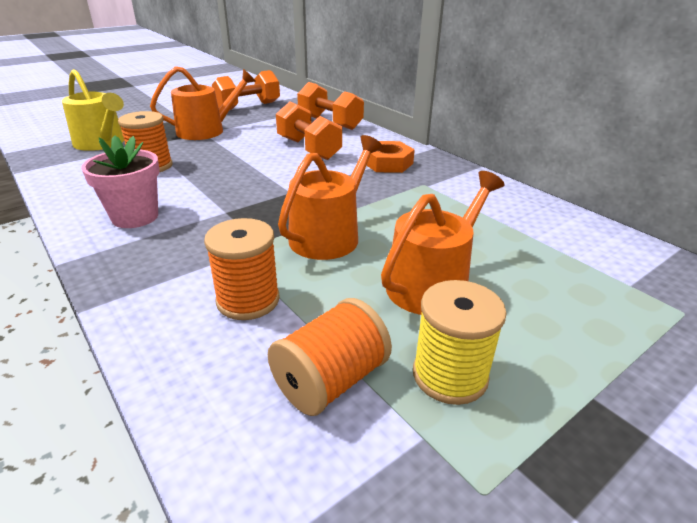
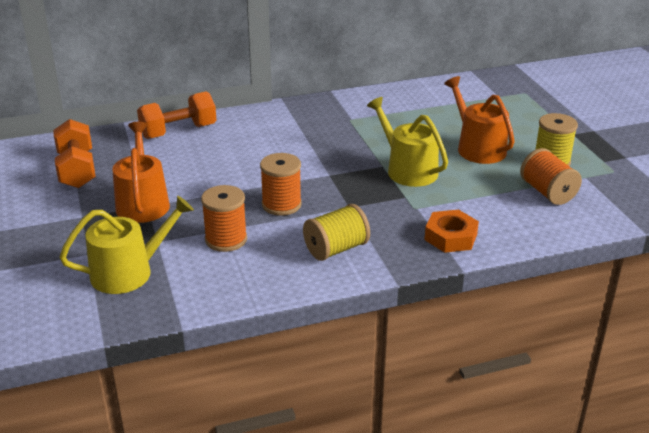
camera: 70 degrees left, 0 degrees up
(135, 217) = (336, 249): pink flower pot -> yellow spool
(248, 300) = (473, 208): orange spool -> orange spool (281, 205)
(308, 149) = (242, 153): orange dumbbell -> none
(329, 235) = (408, 169): orange watering can -> yellow watering can
(388, 163) = (300, 124): orange nut -> orange nut (450, 237)

